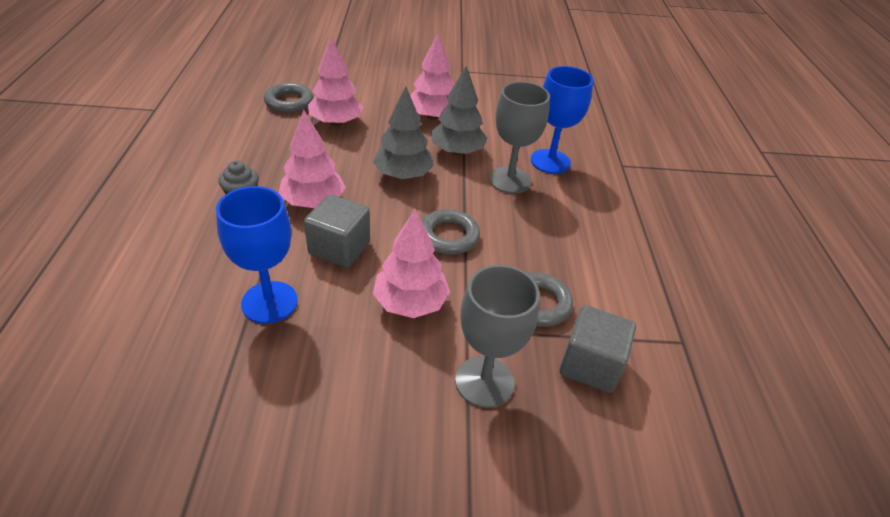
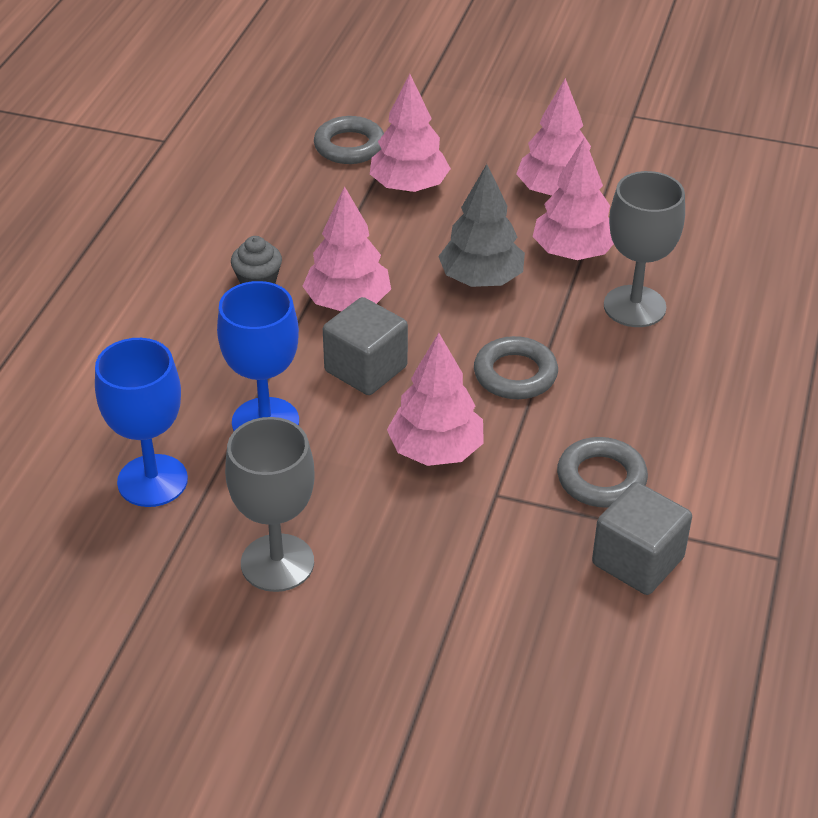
camera: 20 degrees right, 0 degrees up
(457, 151) = (572, 252): grey tree -> pink tree
(484, 381) = (495, 554): grey goblet -> grey goblet (277, 563)
(550, 161) = (710, 285): blue goblet -> blue goblet (152, 481)

